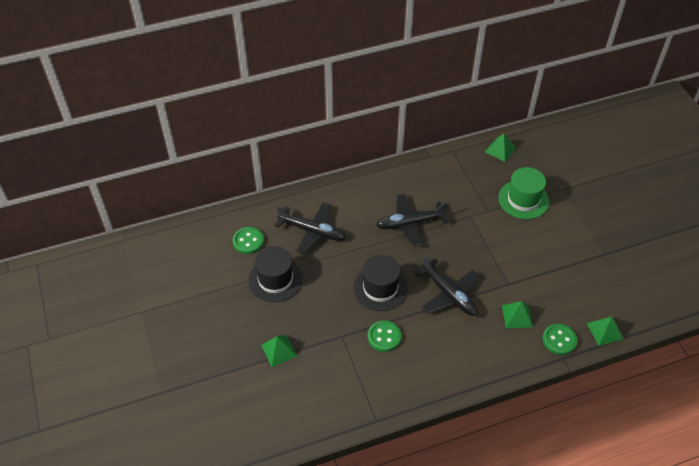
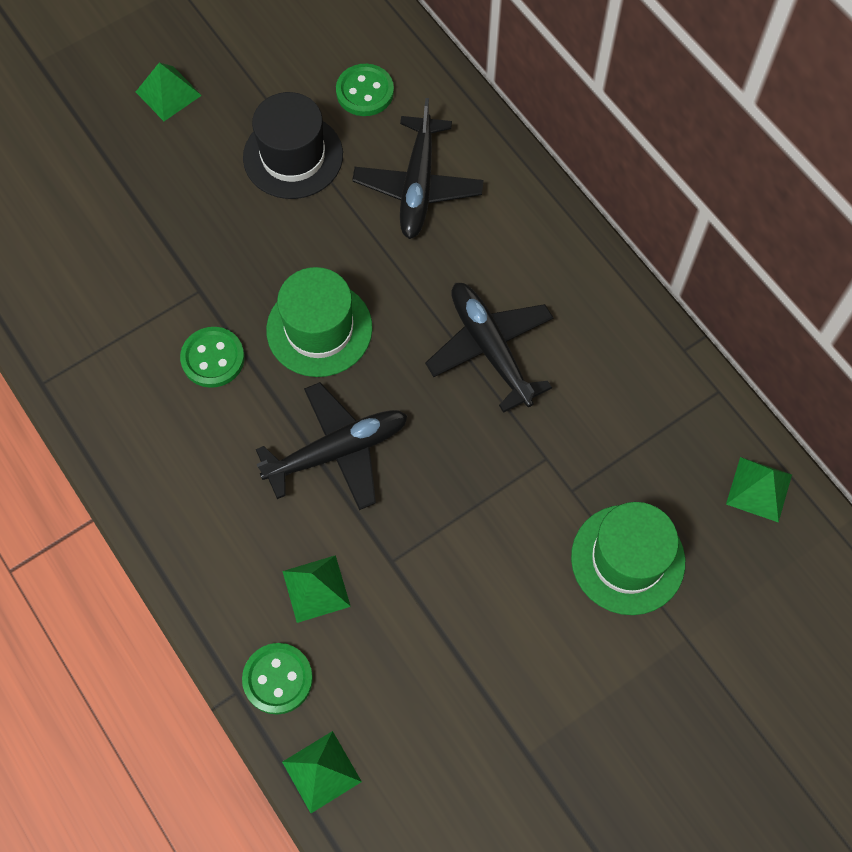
camera: 75 degrees right, 15 degrees up
(279, 350) = (149, 201): green pyramid -> green pyramid (168, 93)
(380, 288) = (319, 329): black hat -> green hat
(448, 294) = (337, 451): black plane -> black plane turned 150 degrees counterclockwise

